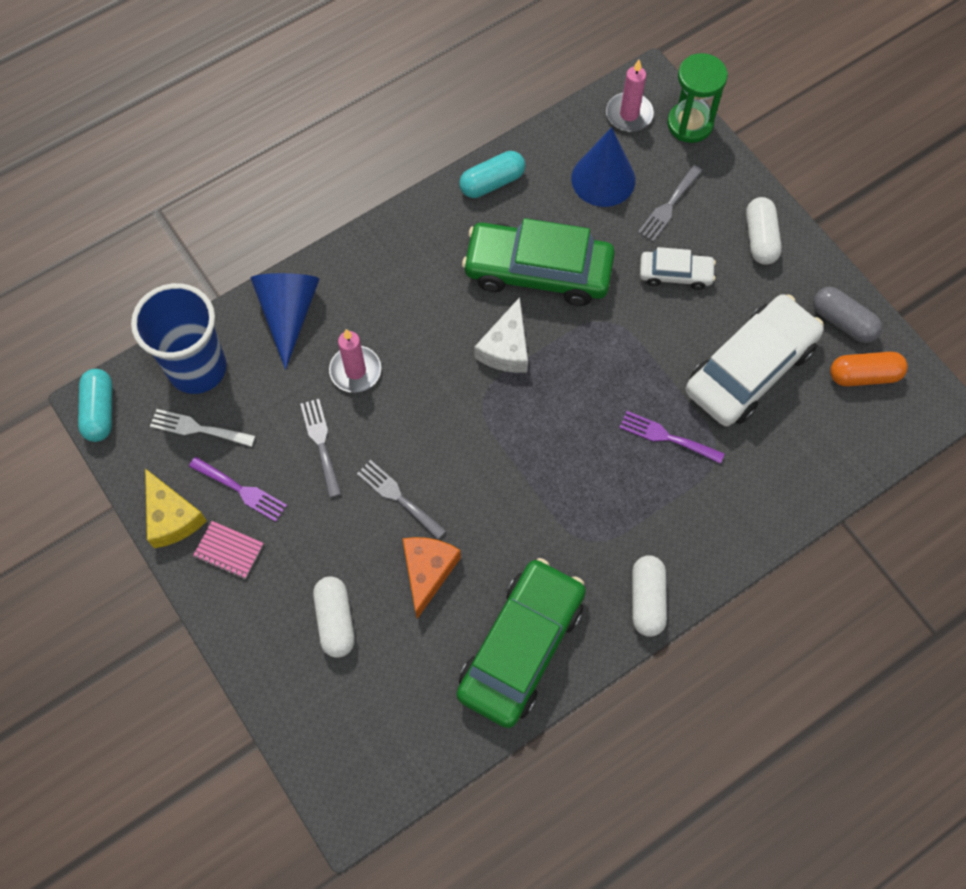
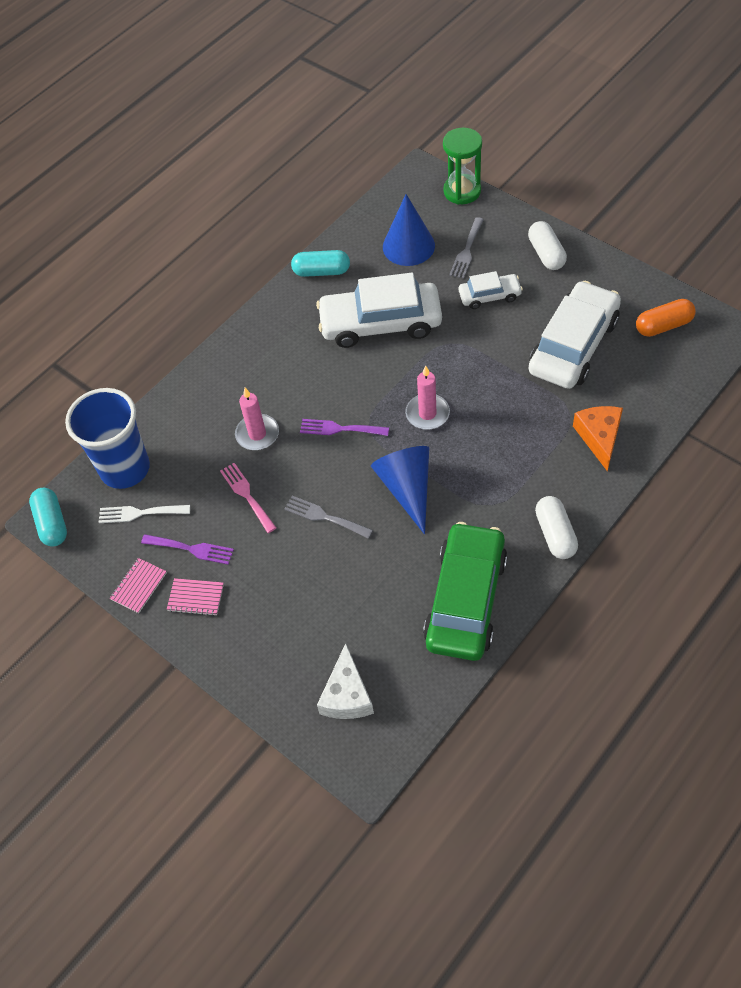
camera: 10 degrees left, 10 degrees down
(172, 517) = (139, 586): yellow cheese -> pink notebook
(288, 314) = (188, 408): blue cone -> blue cone (407, 488)
(321, 443) = (246, 495): grey fork -> pink fork
(335, 620) = (304, 625): white capsule -> none
(427, 572) = (368, 565): orange cheese -> orange cheese (599, 437)
(492, 182) = (321, 271): turquoise capsule -> turquoise capsule turned 45 degrees clockwise
(506, 348) = (374, 384): white cheese -> white cheese (347, 695)
(538, 271) = (380, 323): green car -> white car
(629, 114) = (412, 197): pink candle -> pink candle (427, 414)
(666, 437) = (526, 412): purple fork -> purple fork (340, 429)
(843, 321) = (632, 293): grey capsule -> none

